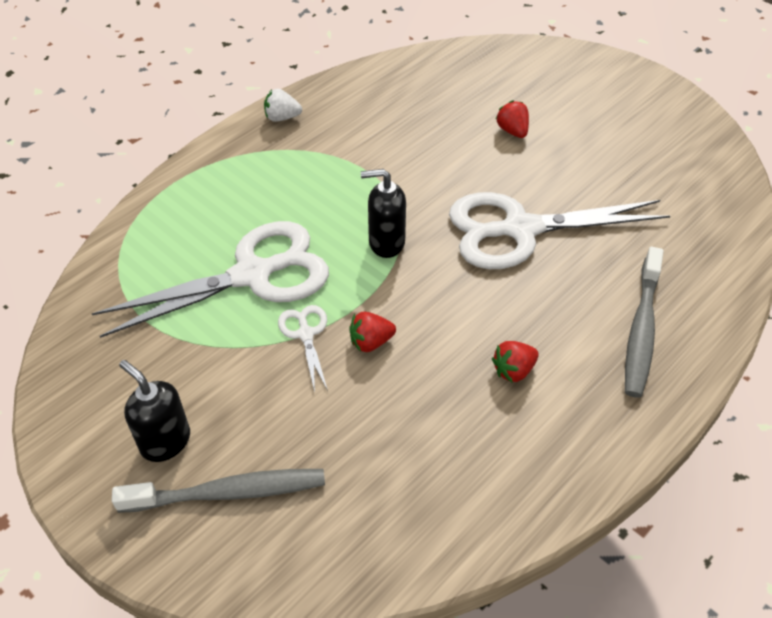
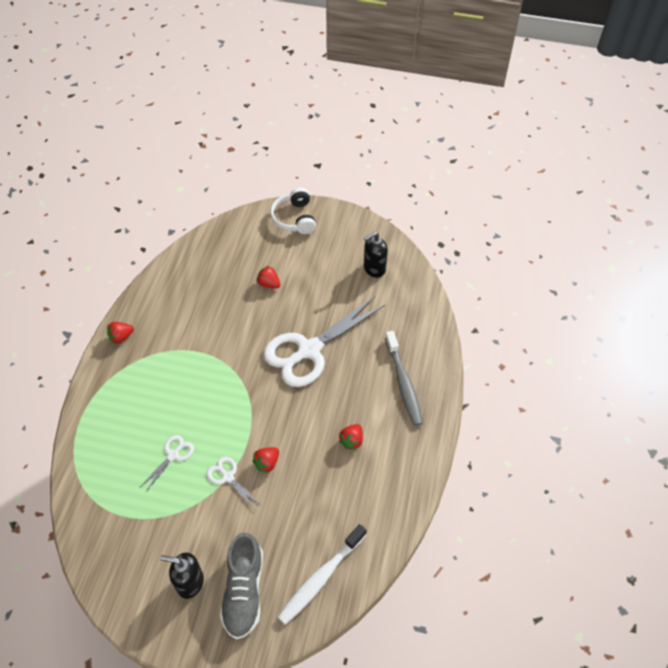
camera: 30 degrees left, 5 degrees up
(228, 492) = (244, 591): grey toothbrush -> grey shoe
(252, 275) = (173, 455): white scissors -> white scissors, size x0.44
(282, 117) = (121, 337): white strawberry -> red strawberry
(350, 535) = (321, 578): none -> white toothbrush
(386, 242) = (238, 395): black soap dispenser -> black soap dispenser (374, 268)
(595, 71) = (294, 218): none -> white headphones

